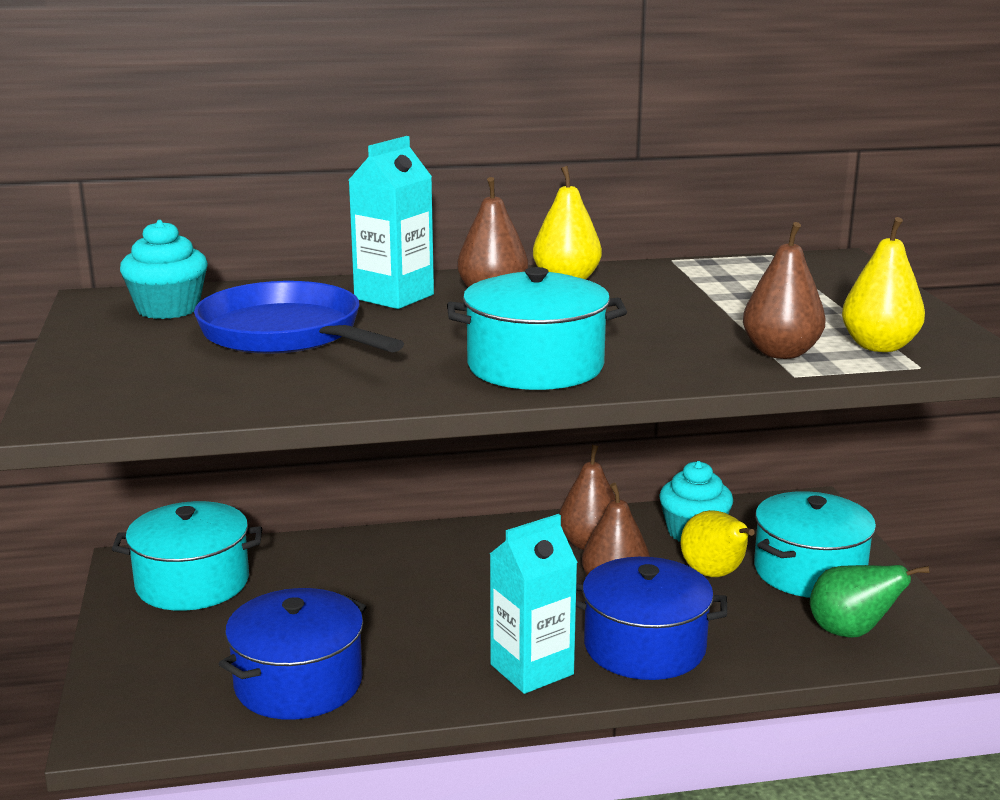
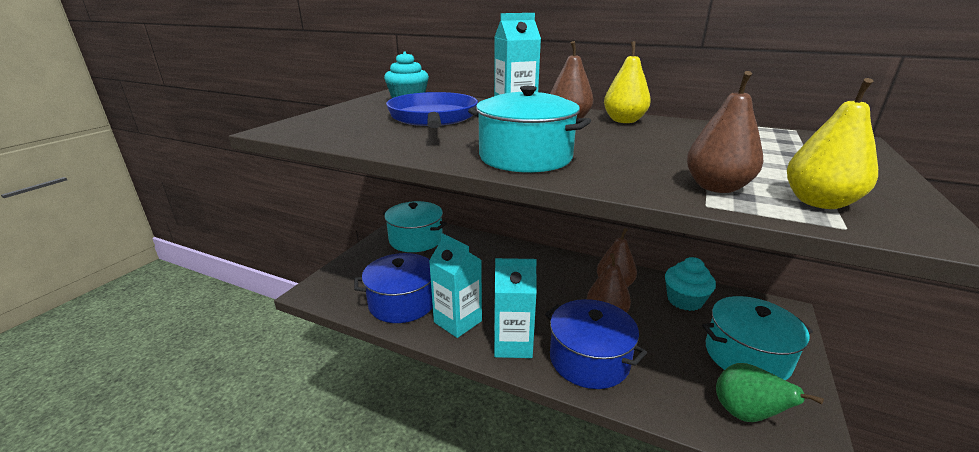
camera: 35 degrees right, 5 degrees up
(420, 673) = (457, 321): none -> turquoise carton
(714, 574) = (675, 332): yellow pear -> none

